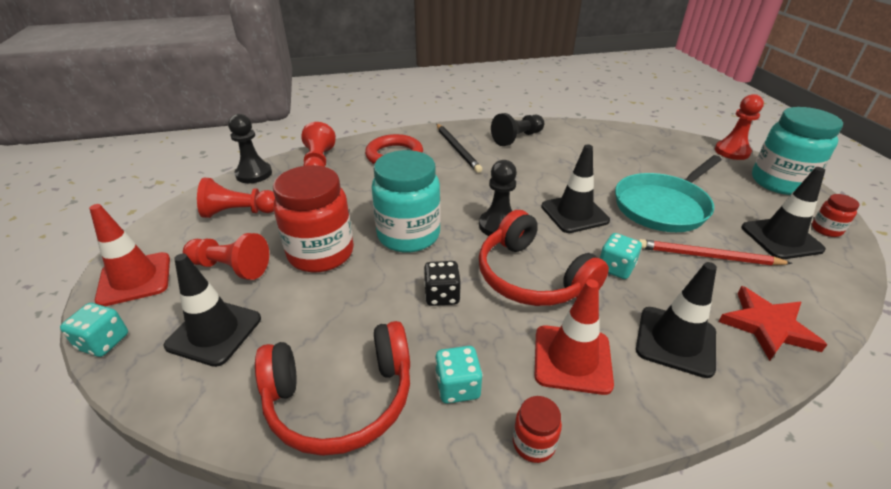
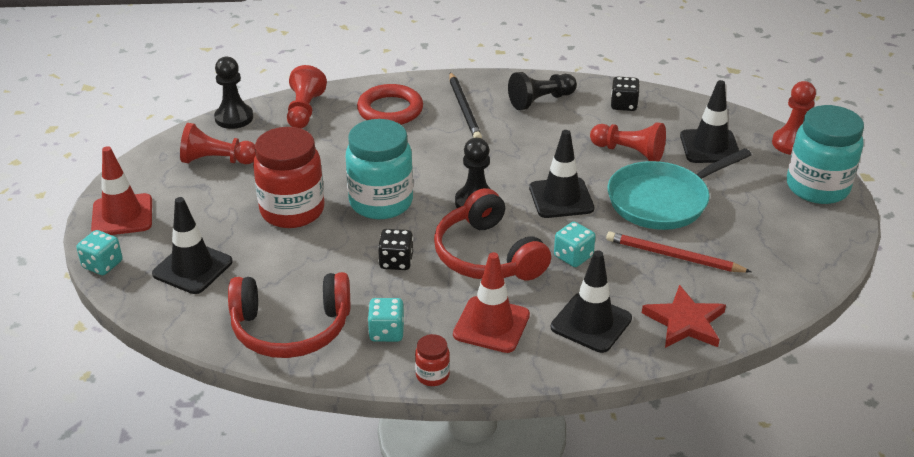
camera: 10 degrees right, 0 degrees up
(231, 268) = (207, 215): red pawn -> red pawn (629, 152)
(584, 136) = (623, 105): none -> black dice
(781, 238) = (765, 248): black traffic cone -> black traffic cone (709, 147)
(826, 230) = (823, 244): red jar -> none

